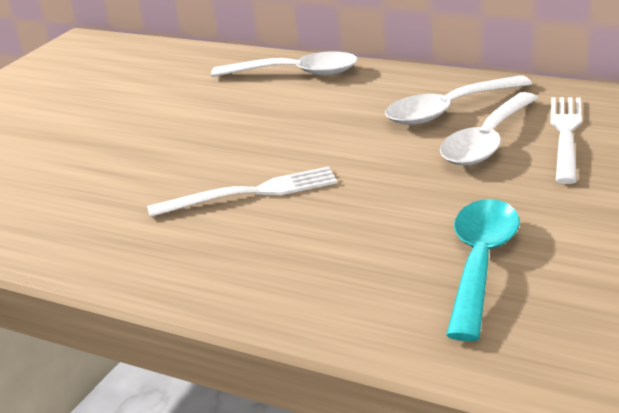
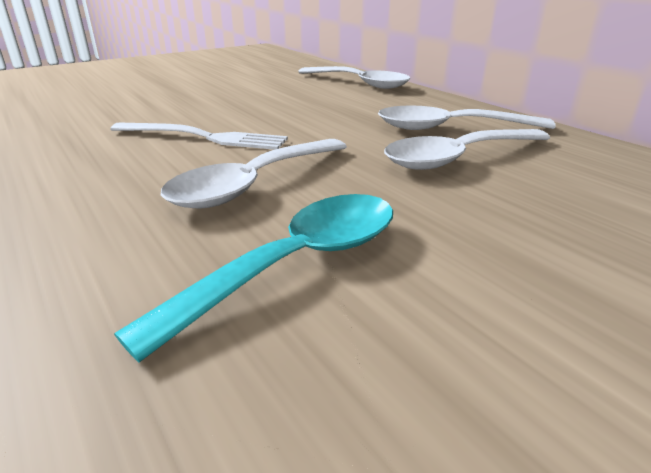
camera: 25 degrees right, 0 degrees up
(367, 221) = (253, 184): none -> white spoon
(566, 135) = (552, 175): white fork -> none

